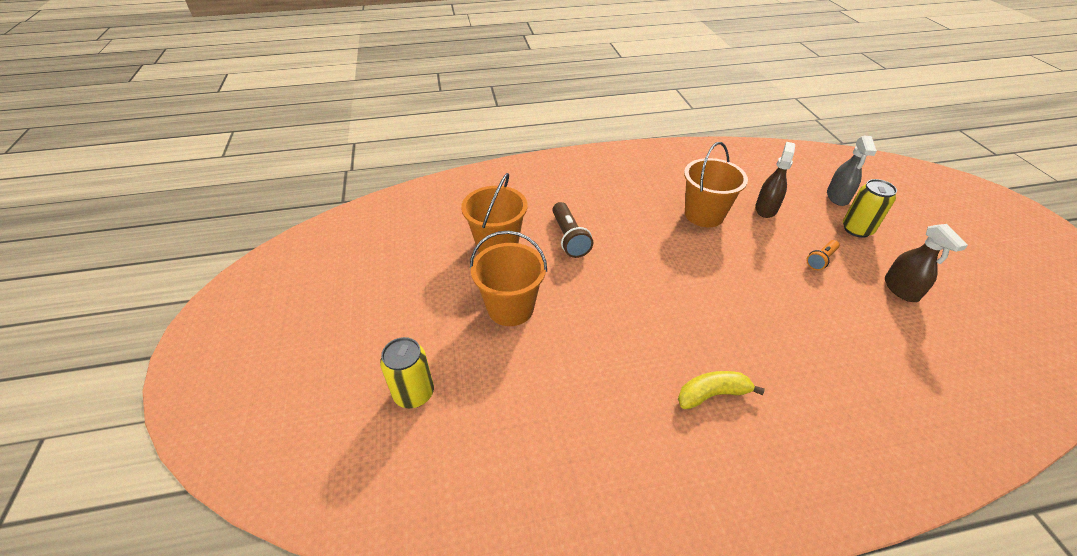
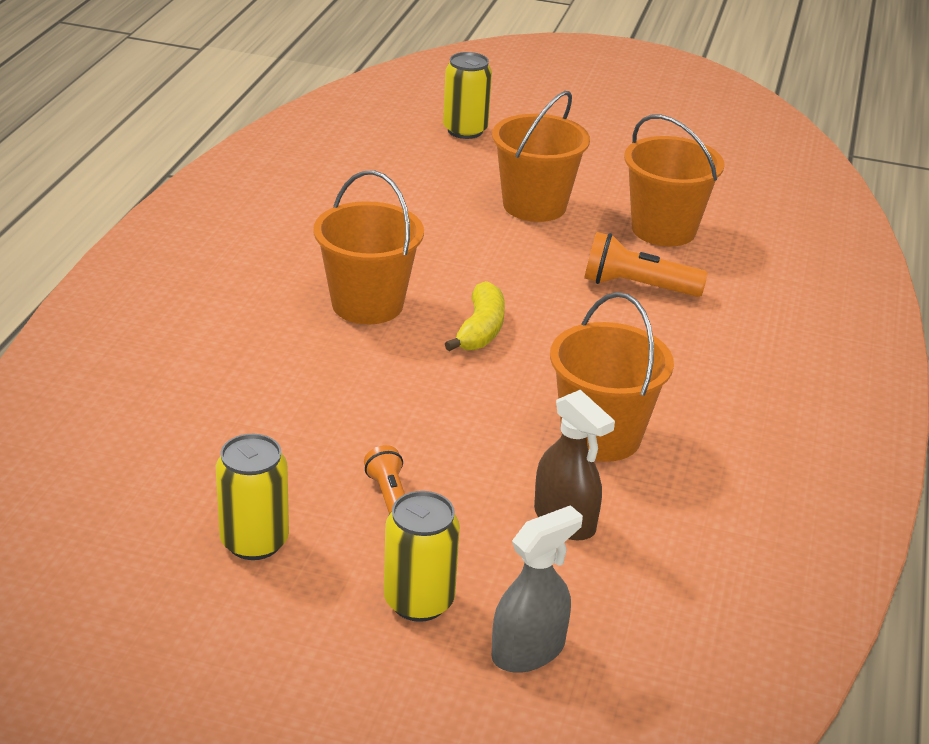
camera: 115 degrees right, 10 degrees down
(569, 238) = (637, 286): brown flashlight -> orange flashlight
(695, 338) = (367, 304): none -> orange bucket
(712, 394) = (287, 278): yellow banana -> yellow banana (480, 330)
(837, 197) = (528, 650): grey spray bottle -> grey spray bottle turned 105 degrees clockwise
(901, 289) = (254, 541): brown spray bottle -> yellow can

